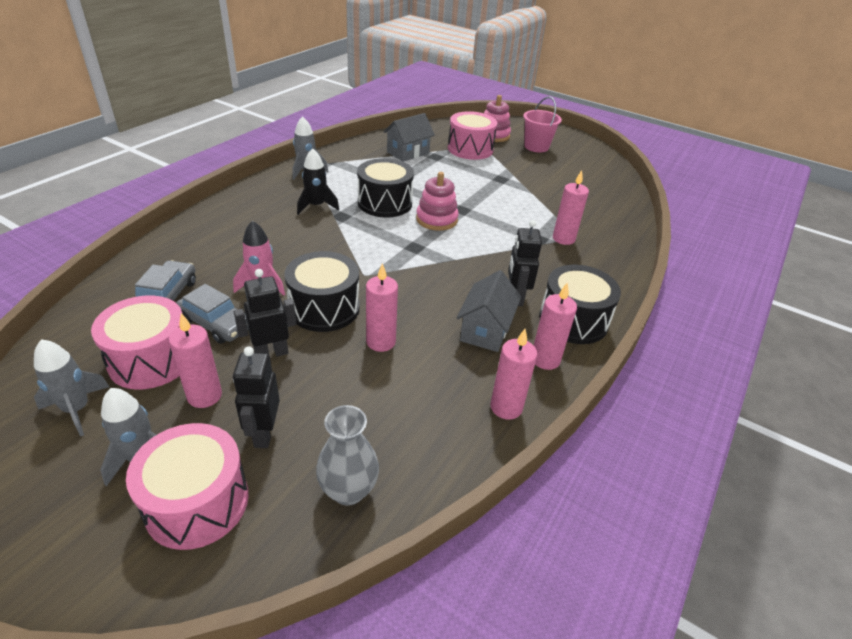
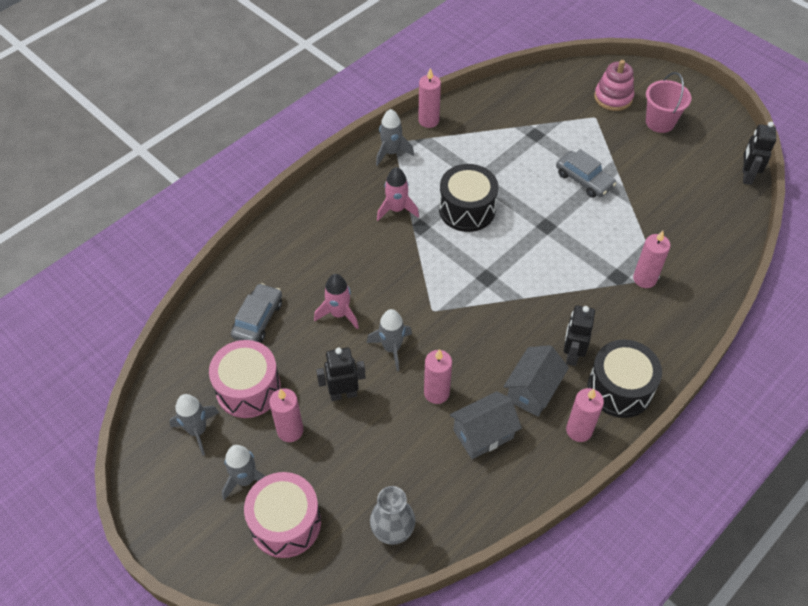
camera: 15 degrees right, 15 degrees up
(216, 323) = (299, 356): grey car -> grey car (584, 180)
(264, 433) = (334, 472): black robot -> black robot (746, 176)
(316, 206) = (396, 209): black rocket -> pink rocket
(324, 308) = (392, 348): black drum -> grey rocket
(408, 152) = (505, 126): grey house -> grey house (483, 434)
(436, 219) = (516, 239): pink stacking toy -> none
(470, 149) = (578, 123): pink drum -> none
(506, 407) = (530, 475): pink candle -> pink candle (428, 120)

